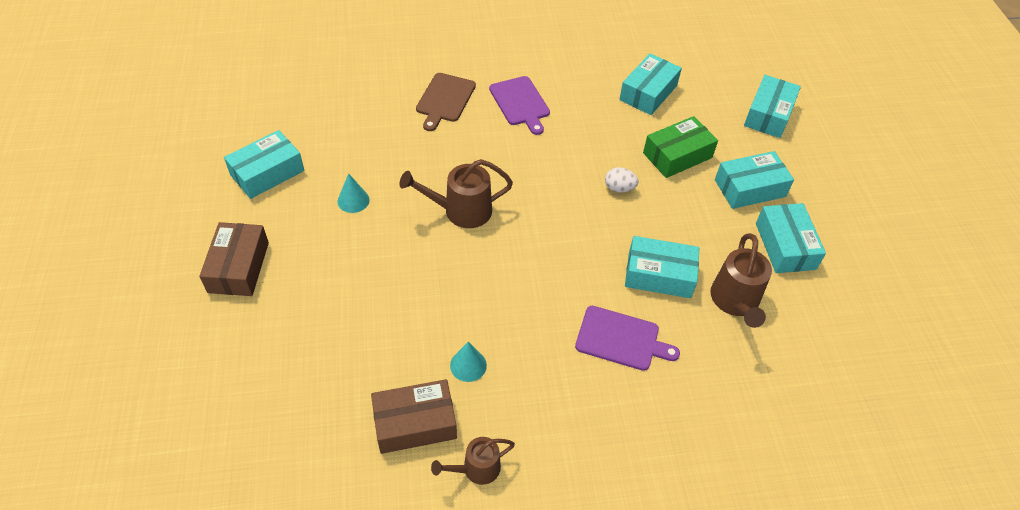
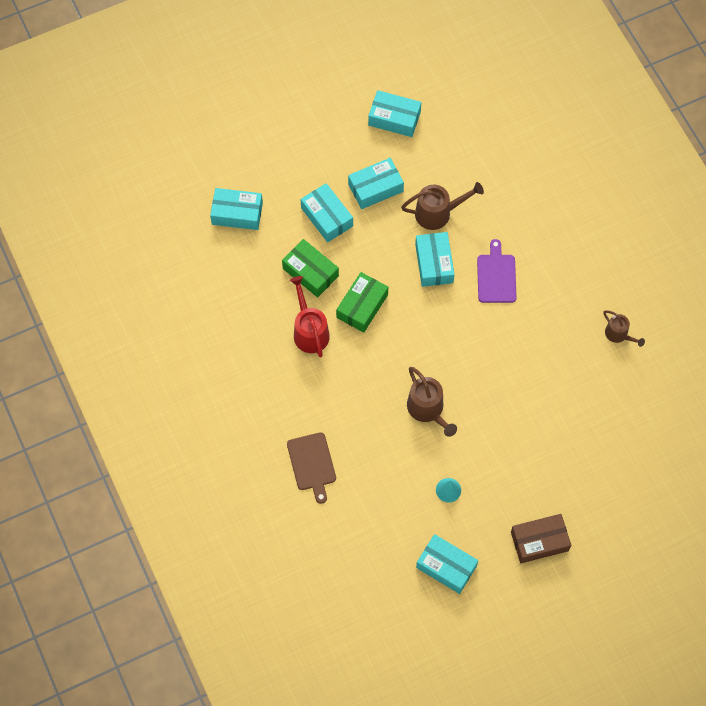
camera: 105 degrees left, 15 degrees up
(415, 423) = (605, 378): brown box -> none
(445, 99) = (312, 464): brown cutting board -> brown cutting board turned 75 degrees clockwise
(468, 365) = (553, 362): turquoise cone -> none
(520, 103) = (294, 403): purple cutting board -> none
(602, 136) = (309, 331): none -> red watering can
(619, 188) = (362, 306): white egg -> green box
(648, 93) = (243, 307): turquoise box -> turquoise box (394, 118)

